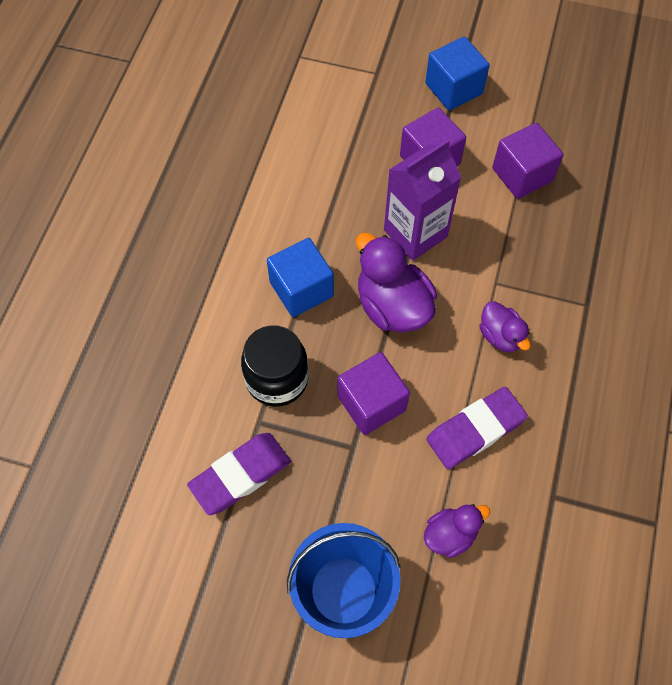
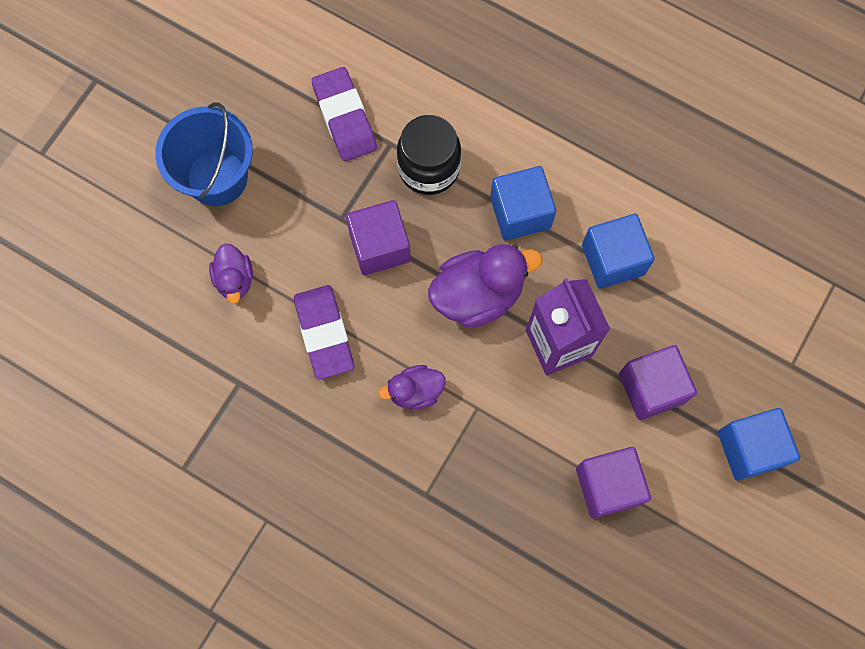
camera: 105 degrees right, 10 degrees up
(325, 208) = (613, 259): none -> blue cube

